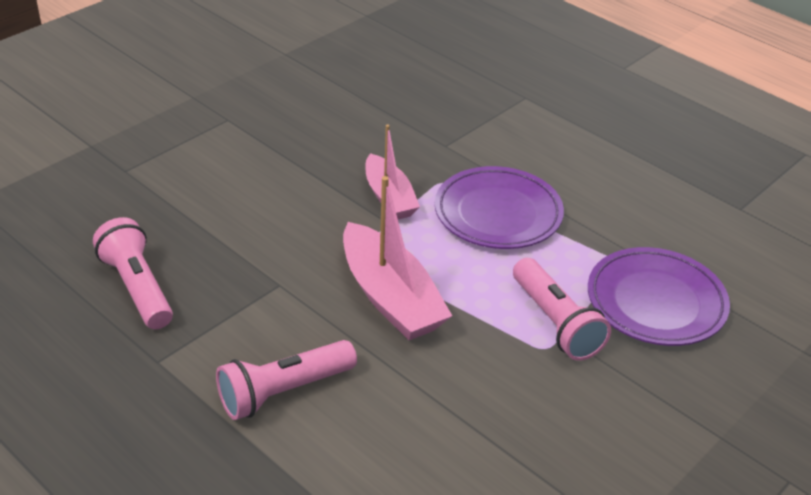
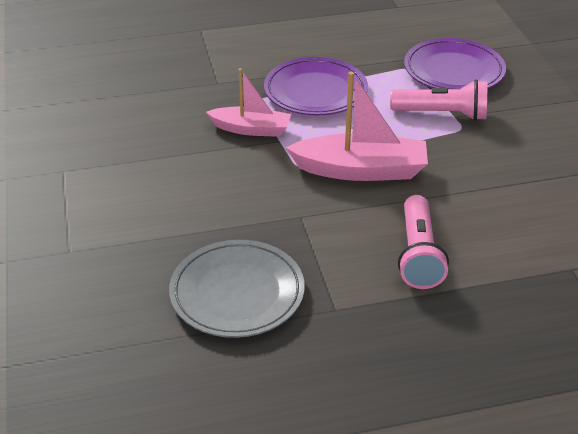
camera: 55 degrees left, 0 degrees up
(137, 288) = (237, 293): pink flashlight -> grey plate

